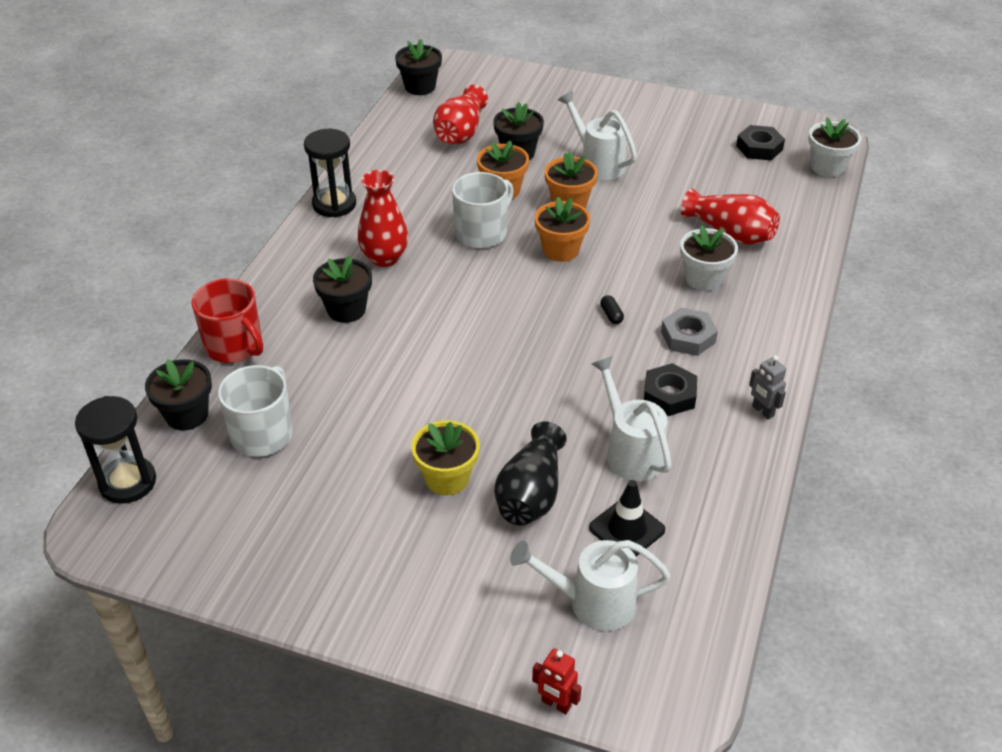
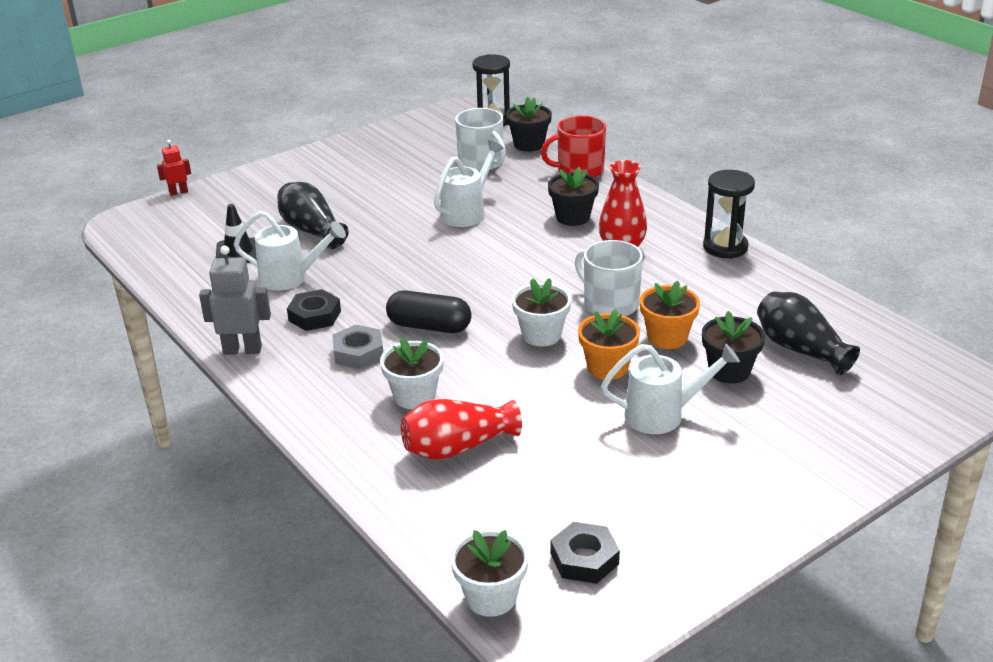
camera: 125 degrees right, 10 degrees down
(420, 87) = (924, 355): black flower pot -> none
(447, 478) = (364, 208): yellow flower pot -> none
(460, 132) = (800, 349): red vase -> black vase
(482, 233) = (609, 304): white mug -> white mug turned 150 degrees clockwise
(560, 250) = (541, 335): orange flower pot -> white flower pot
(591, 602) = (212, 222): white watering can -> white watering can (467, 212)
(611, 315) = (429, 326): black capsule -> black capsule, size x2.38
(762, 411) = (242, 350): grey robot -> grey robot, size x1.69

